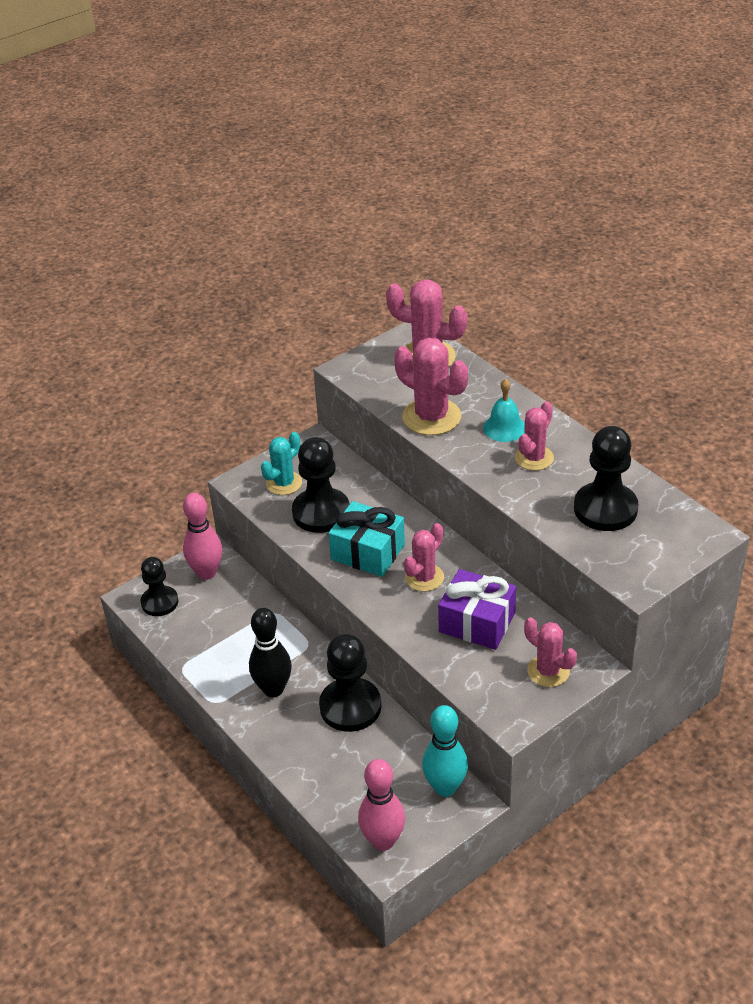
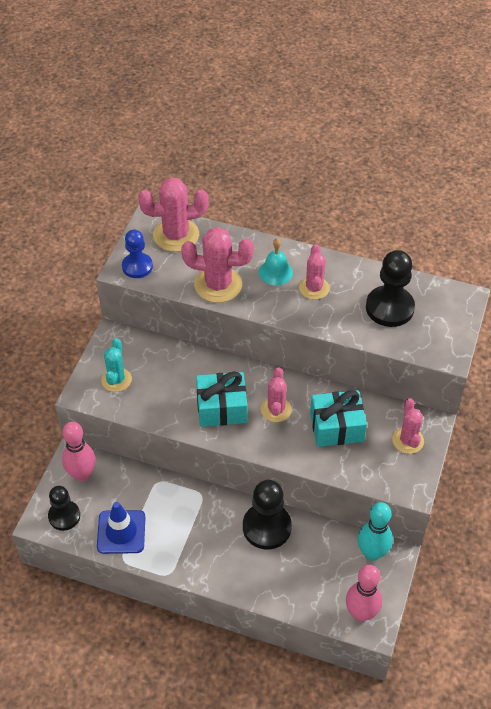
camera: 35 degrees left, 10 degrees up
(201, 641) = (121, 532): none -> blue traffic cone
(273, 689) = (203, 542): black bowling pin -> none
(321, 512) = (163, 391): black pawn -> none
(363, 371) = (137, 266): none -> blue pawn
(477, 622) = (336, 427): purple gift -> turquoise gift
(548, 671) = (408, 440): pink cactus -> pink cactus turned 75 degrees clockwise

